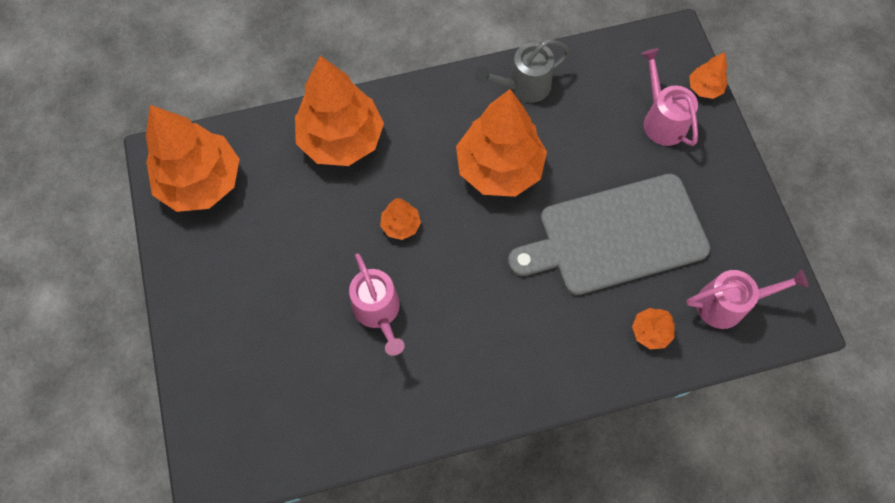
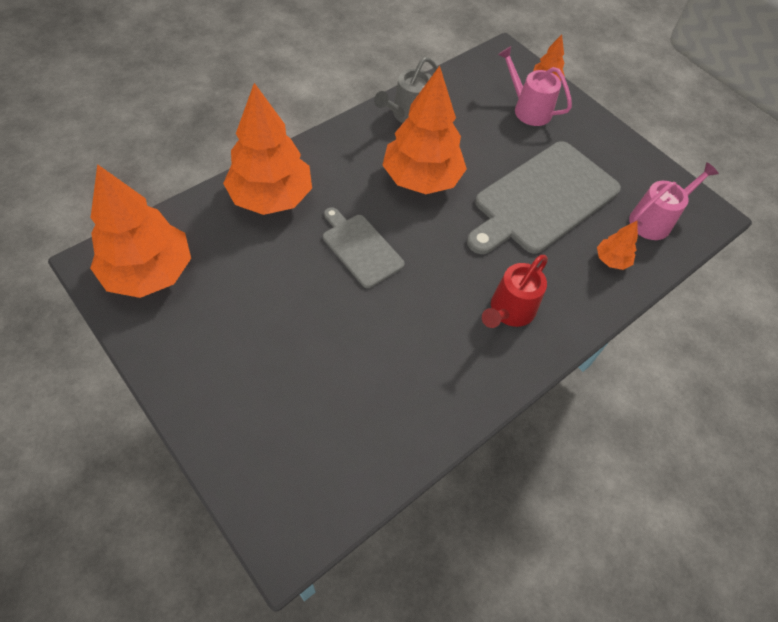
camera: 30 degrees left, 10 degrees down
(378, 311) = (378, 325): pink watering can -> none
(400, 225) = (360, 248): orange tree -> grey cutting board
(511, 346) = (509, 311): none -> red watering can

